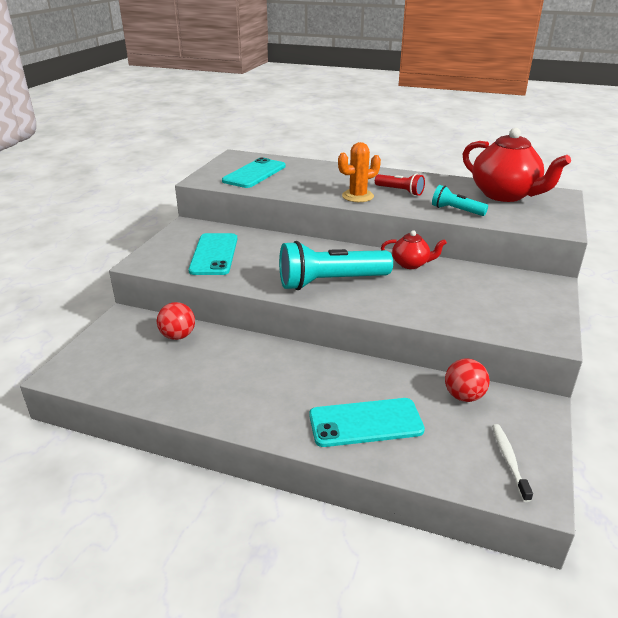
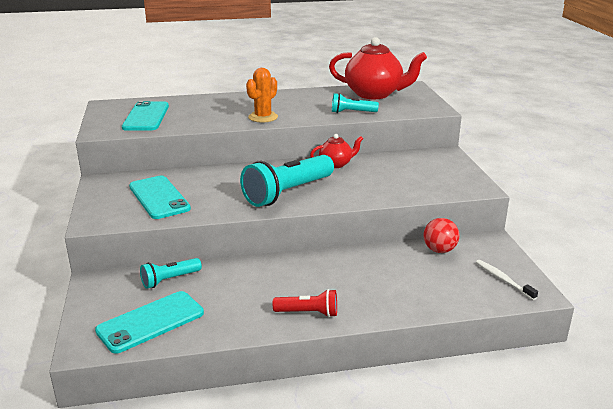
camera: 30 degrees left, 5 degrees down
(178, 336) = (169, 280): red ball -> turquoise flashlight
(365, 423) = (390, 290): turquoise phone -> turquoise phone (150, 322)
(400, 191) = (293, 107): red flashlight -> red flashlight (308, 313)

